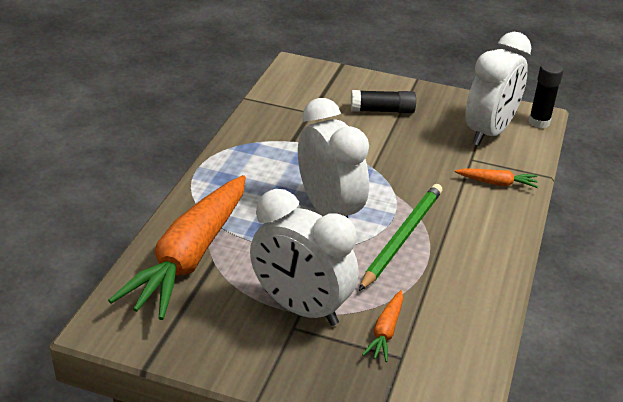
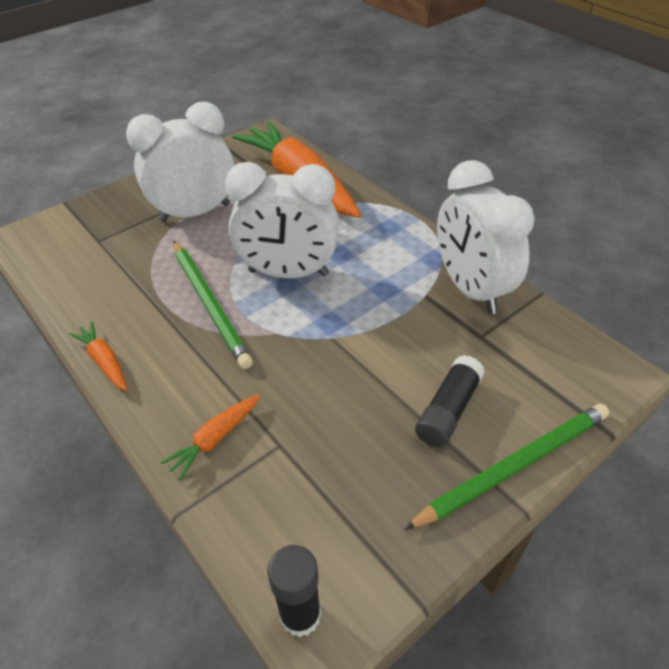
camera: 125 degrees right, 10 degrees up
(385, 331) = (127, 243): orange carrot -> orange carrot (104, 361)
(395, 85) = (514, 466): none -> green pencil
(489, 132) = (321, 511): white clock -> white clock (470, 289)

